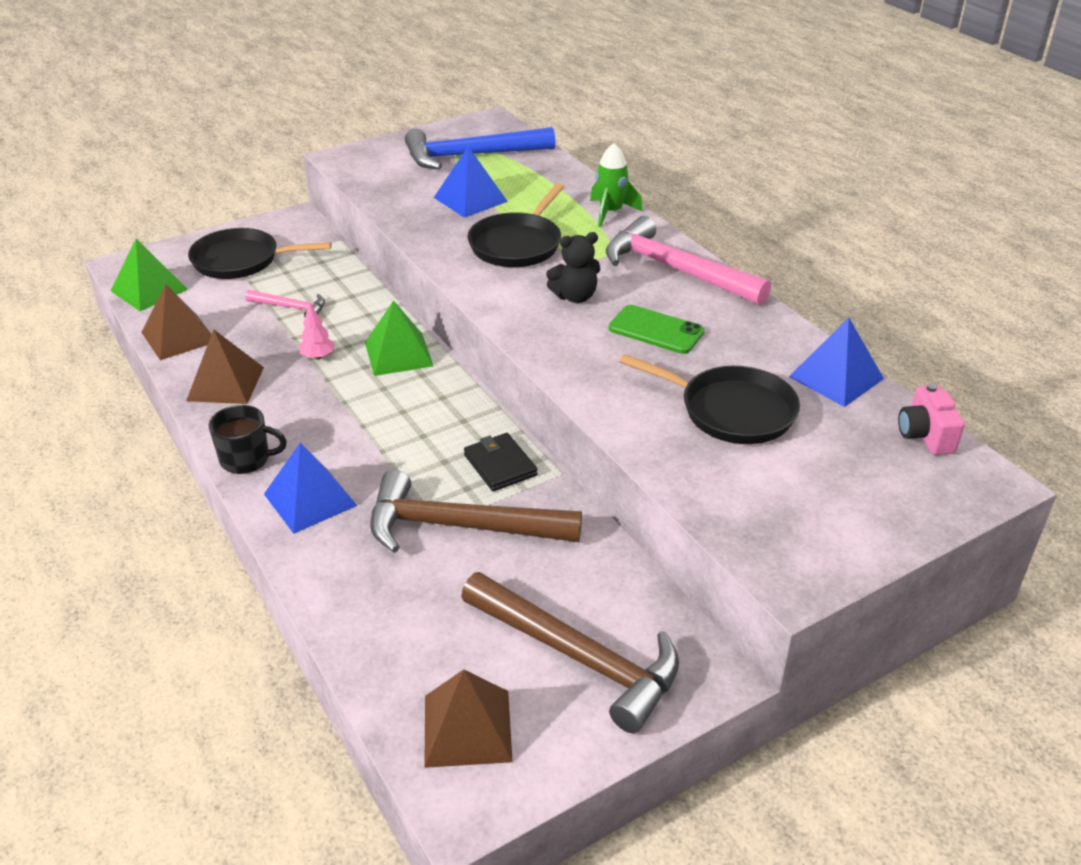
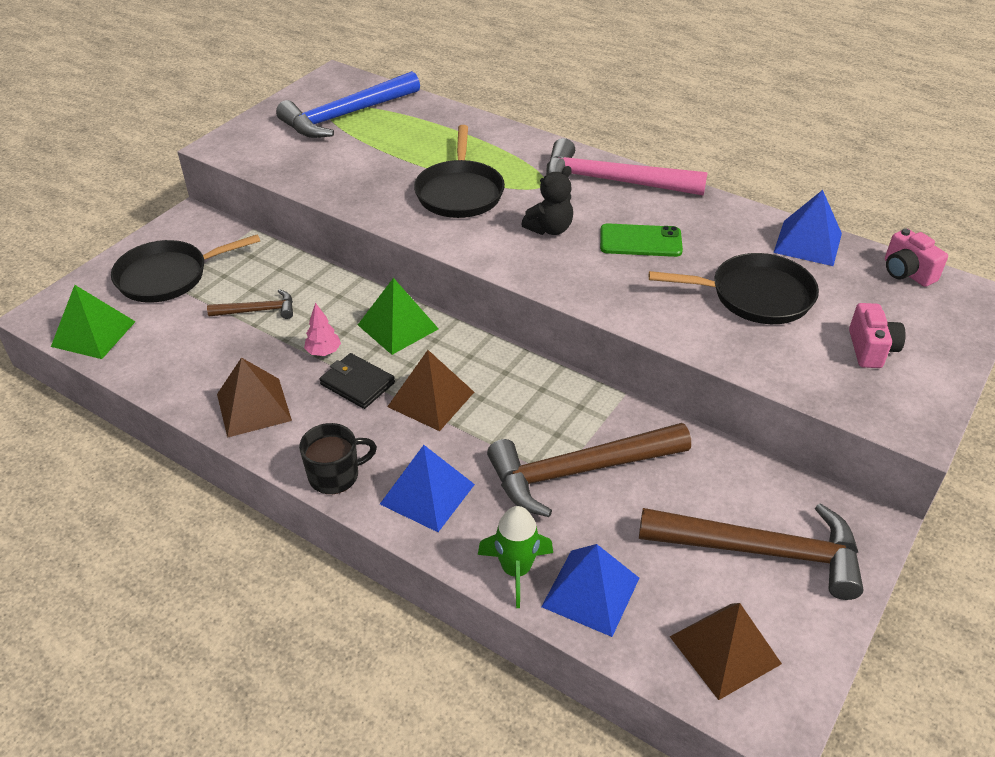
camera: 25 degrees left, 5 degrees up
(178, 337) = (166, 373): brown pyramid -> brown pyramid (431, 399)
(291, 308) = (258, 311): pink hammer -> brown hammer
(470, 199) = (381, 159): blue pyramid -> blue pyramid (590, 592)
(500, 465) = (568, 403): black wallet -> black wallet (357, 383)
(610, 212) = (515, 141): green rocket -> green rocket (516, 570)
(813, 495) = (871, 349): none -> pink camera

